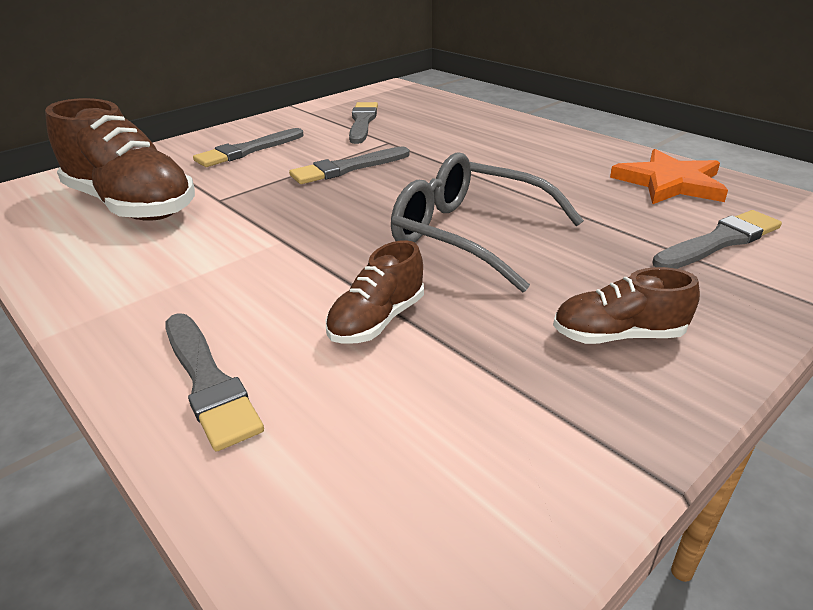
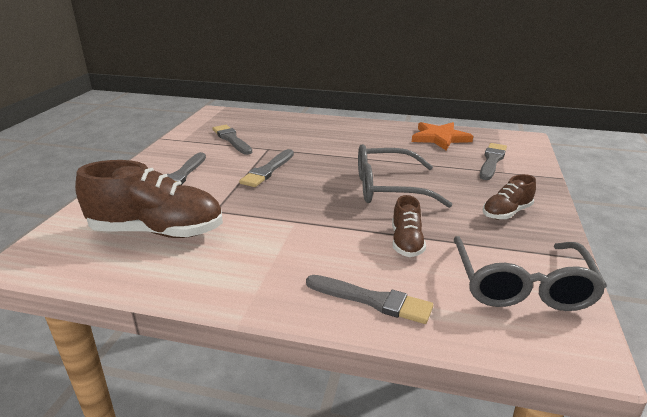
camera: 35 degrees left, 5 degrees down
(456, 470) = (521, 286): none -> grey glasses

